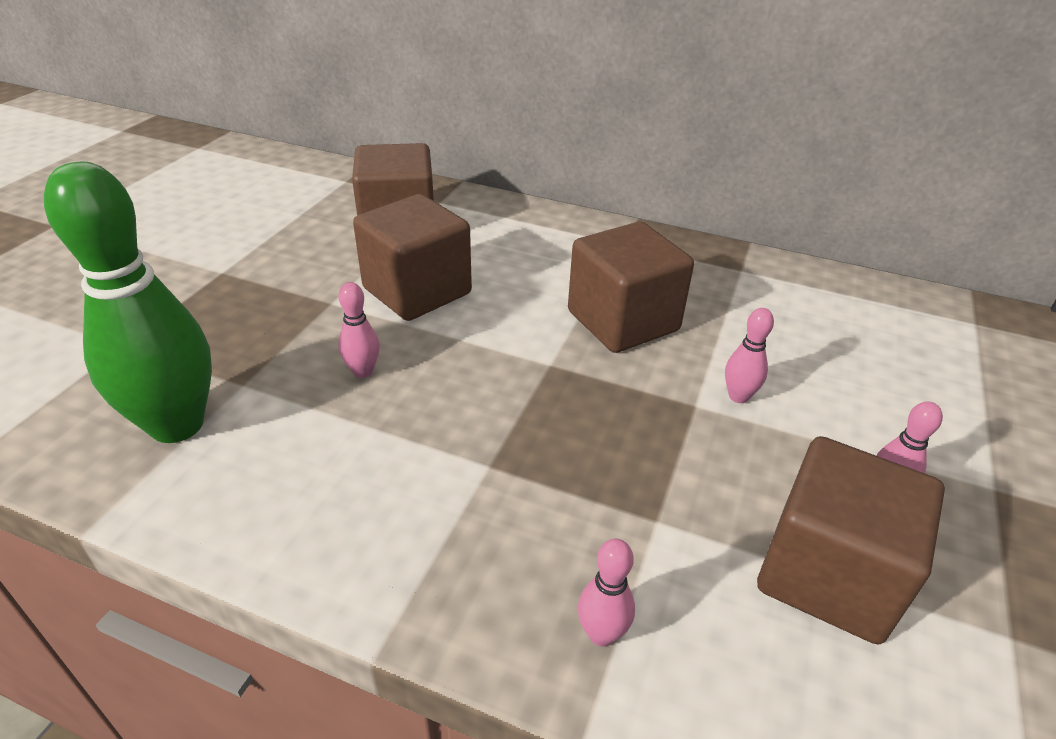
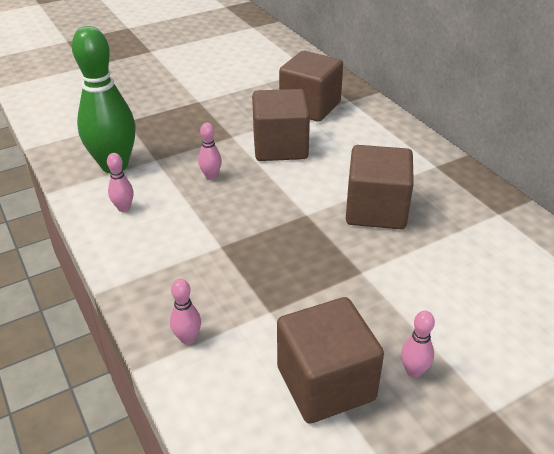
camera: 40 degrees right, 0 degrees up
(738, 396) = (393, 280): pink bowling pin -> pink bowling pin (124, 208)

